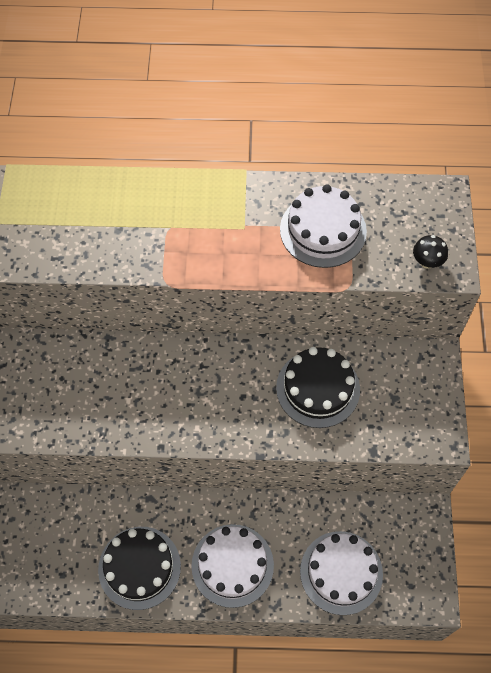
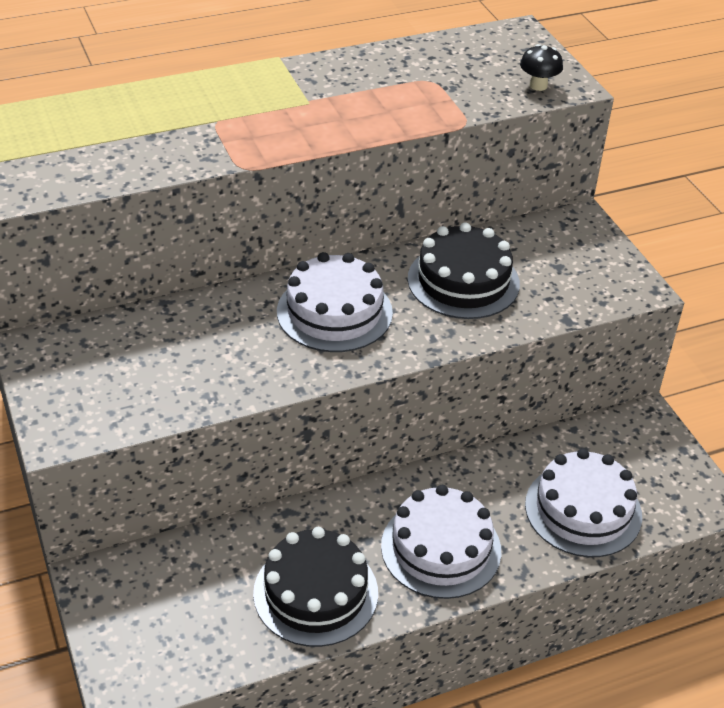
camera: 25 degrees left, 20 degrees down
(323, 230) = (403, 85): white cake -> white cake (334, 312)

